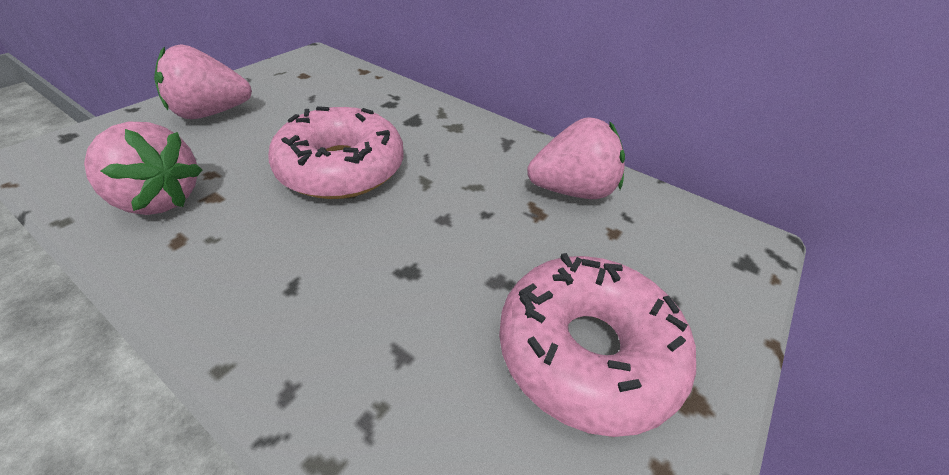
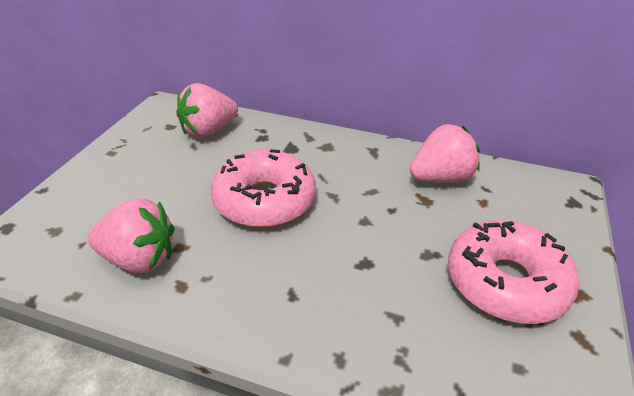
camera: 15 degrees left, 5 degrees down
(211, 113) = (119, 178): pink strawberry -> pink strawberry (208, 131)

